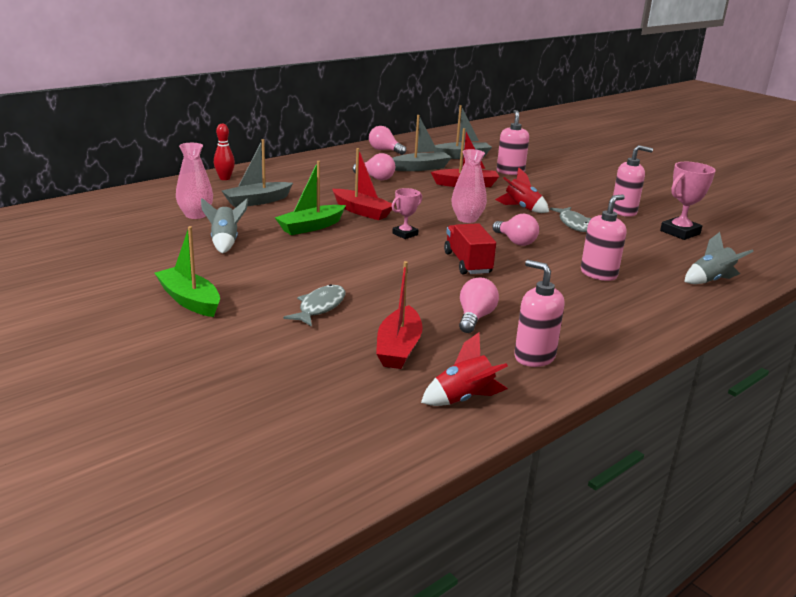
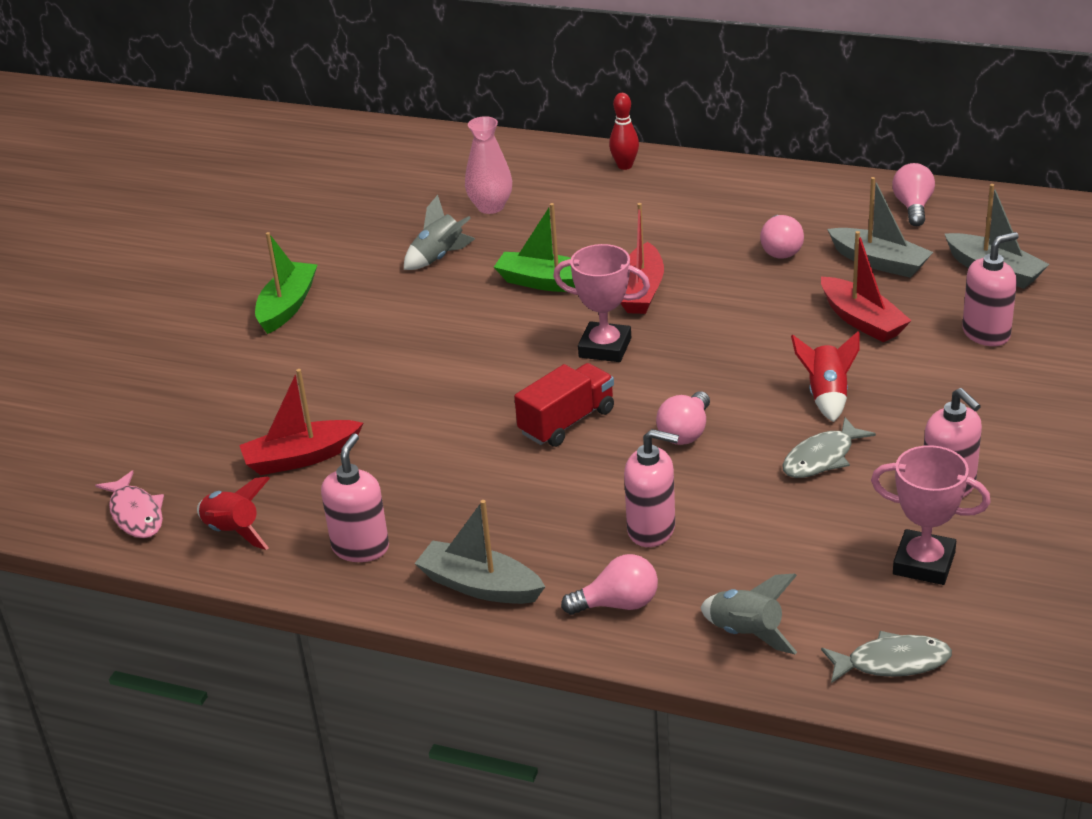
camera: 65 degrees right, 10 degrees up
(257, 201) = (579, 218): grey boat -> grey boat (480, 586)
(320, 307) = (345, 378): grey fish -> grey fish (892, 662)
(388, 436) = (136, 514): none -> pink fish
(405, 234) = (605, 348): pink trophy -> pink trophy, size x1.61
(467, 219) = (719, 370): pink vase -> none
(475, 318) = (418, 479): pink light bulb -> pink light bulb (618, 604)

